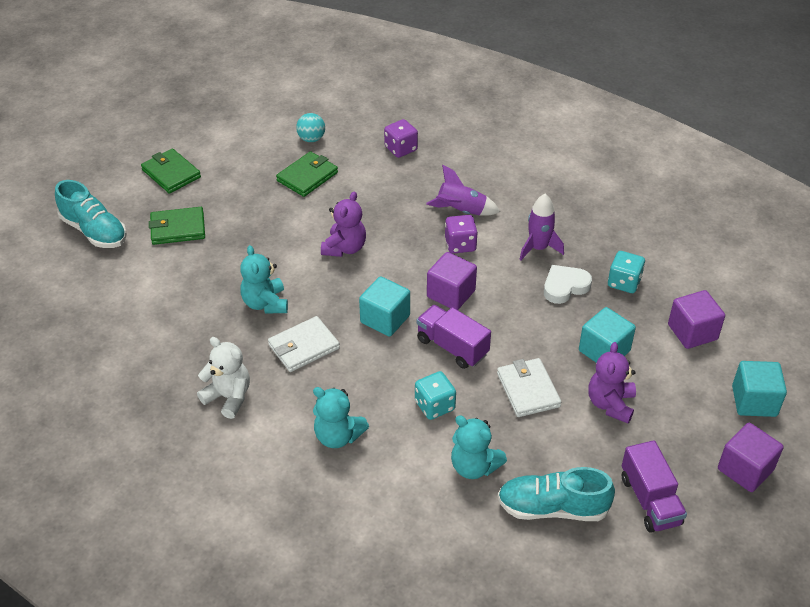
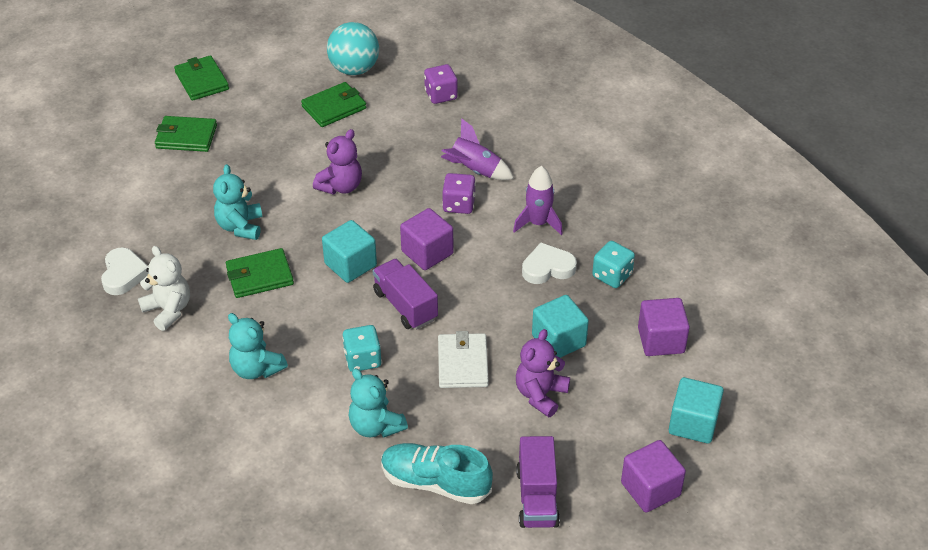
camera: 15 degrees right, 0 degrees up
(94, 231) = (106, 125): turquoise shoe -> none
(170, 371) = (124, 274): none -> white heart
(304, 347) = (260, 276): white wallet -> green wallet
(311, 139) = (354, 69): turquoise ball -> turquoise ball, size x1.70

